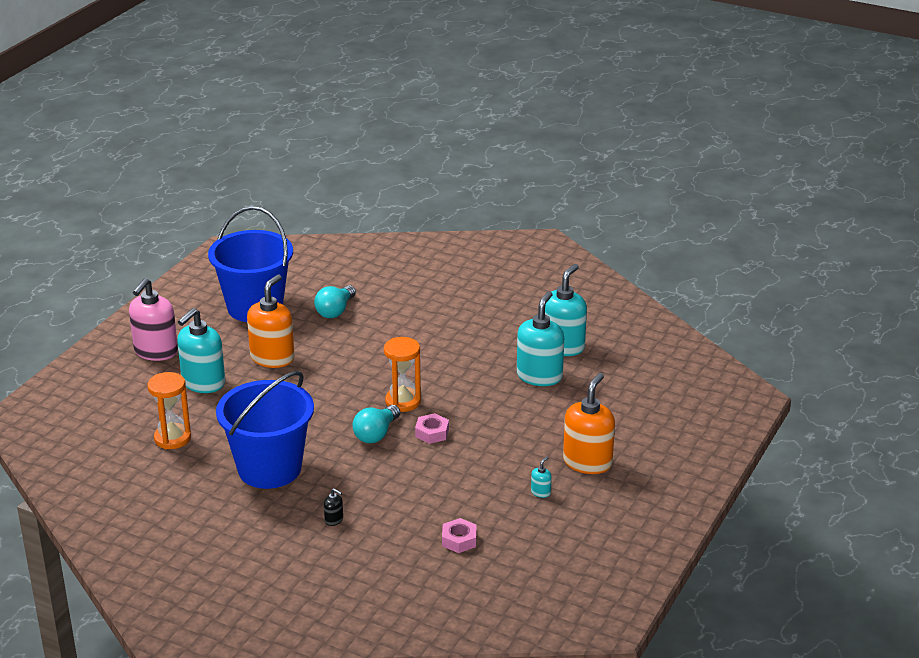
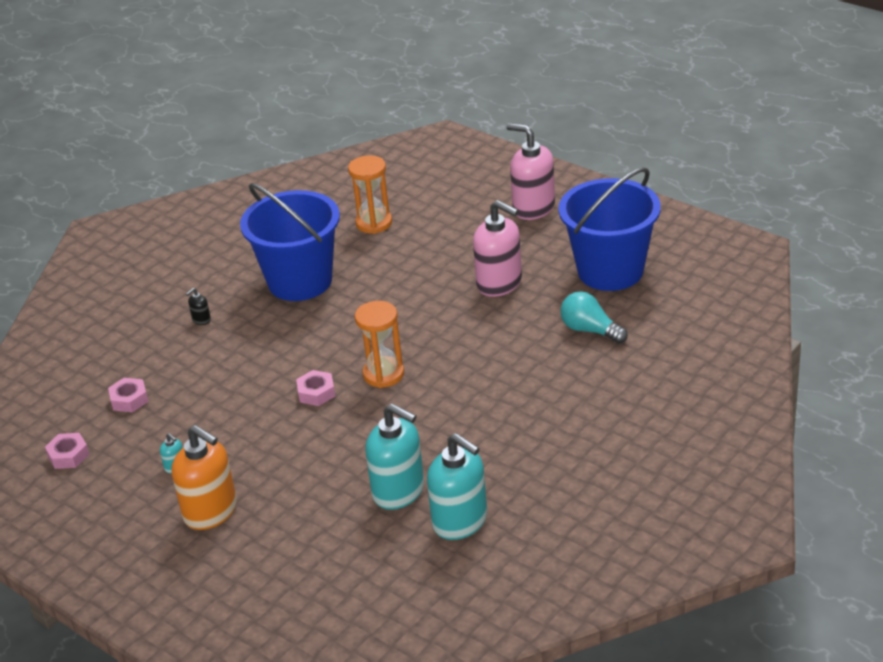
camera: 105 degrees right, 5 degrees up
(203, 383) = (465, 238): turquoise soap dispenser -> none
(272, 358) = (499, 283): orange soap dispenser -> pink soap dispenser
(376, 434) = (330, 352): turquoise light bulb -> none
(542, 560) = (68, 455): none -> pink nut

